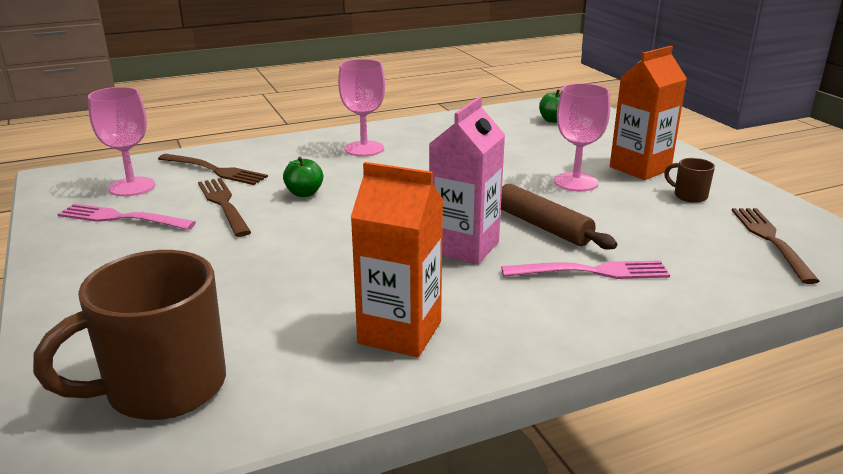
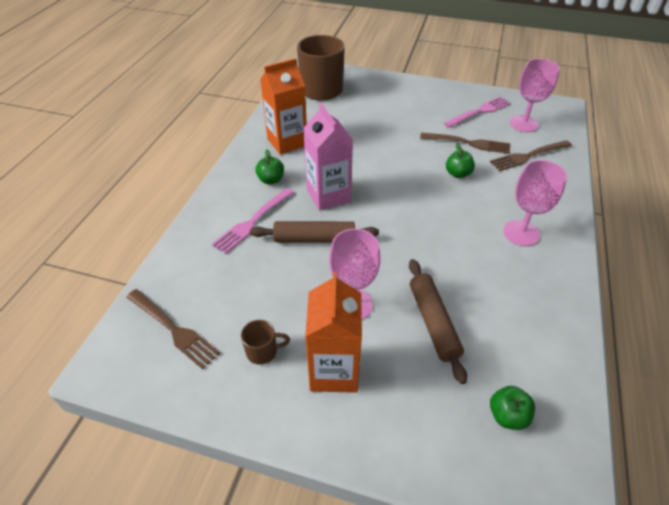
camera: 130 degrees right, 20 degrees up
(505, 299) = (271, 180): none -> green apple
(529, 153) = (433, 322): none -> brown rolling pin

